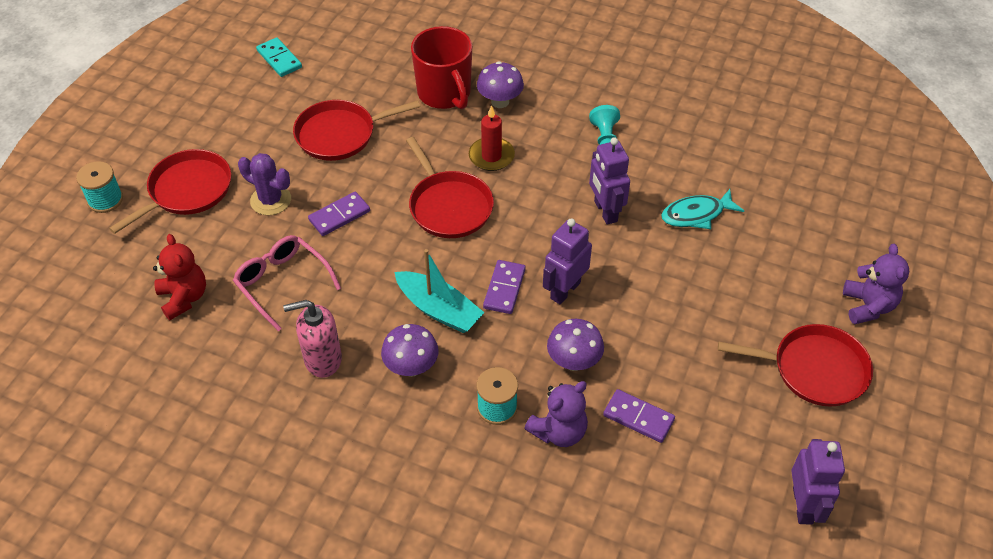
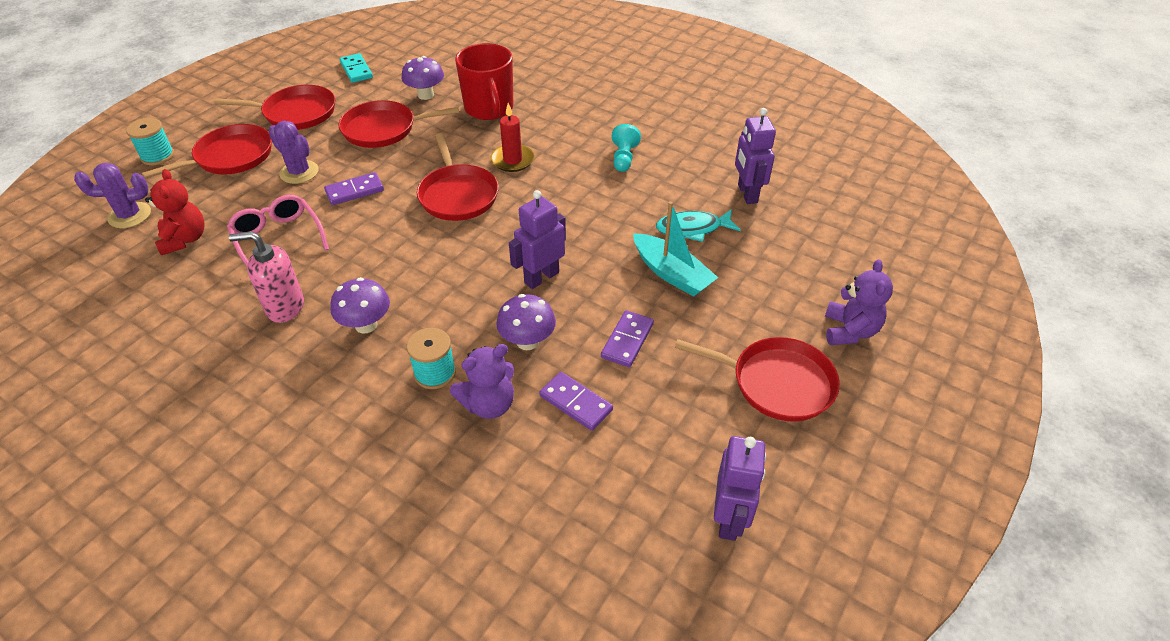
camera: 10 degrees right, 5 degrees down
(111, 277) = (130, 215): none -> purple cactus
(235, 125) = (296, 113): none -> red pan
(439, 310) = (413, 279): turquoise boat -> turquoise boat (672, 274)
(500, 101) = (536, 119): purple mushroom -> purple mushroom (426, 95)
(504, 289) = (483, 269): purple domino -> purple domino (627, 341)
(605, 211) = (604, 216): purple robot -> purple robot (747, 194)

